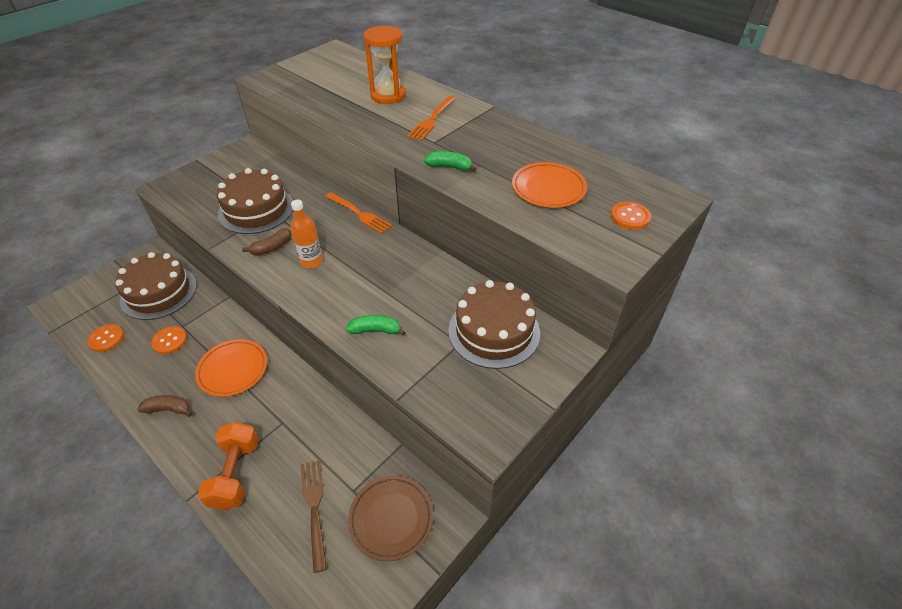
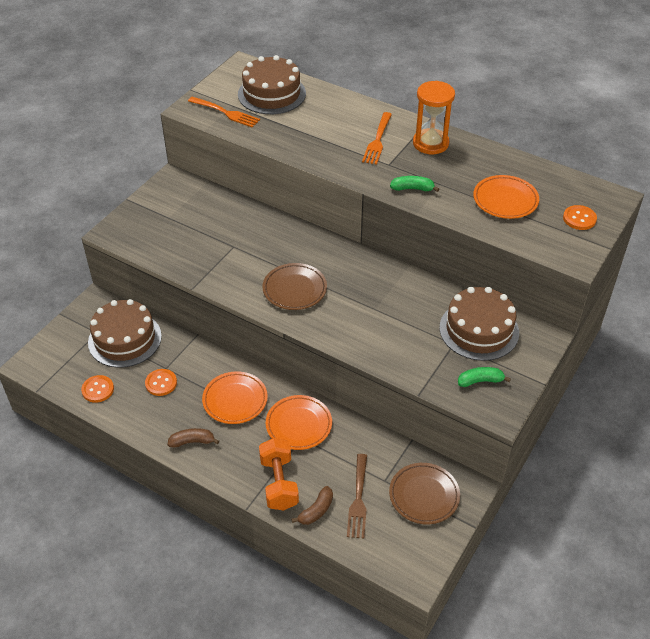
camera: 10 degrees left, 0 degrees up
(256, 209) = (217, 245): brown cake -> brown cake (271, 94)
(272, 248) = (251, 281): brown banana -> brown banana (316, 511)
(286, 407) = (299, 425): none -> orange plate
(311, 261) = (294, 289): orange bottle -> brown plate
(315, 509) = (358, 498): brown fork -> brown fork turned 150 degrees counterclockwise
(359, 214) = (318, 237): orange fork -> orange fork (225, 113)
(375, 330) = (378, 343): green banana -> green banana (480, 381)
(388, 95) = (324, 117): orange hourglass -> orange hourglass (430, 143)

